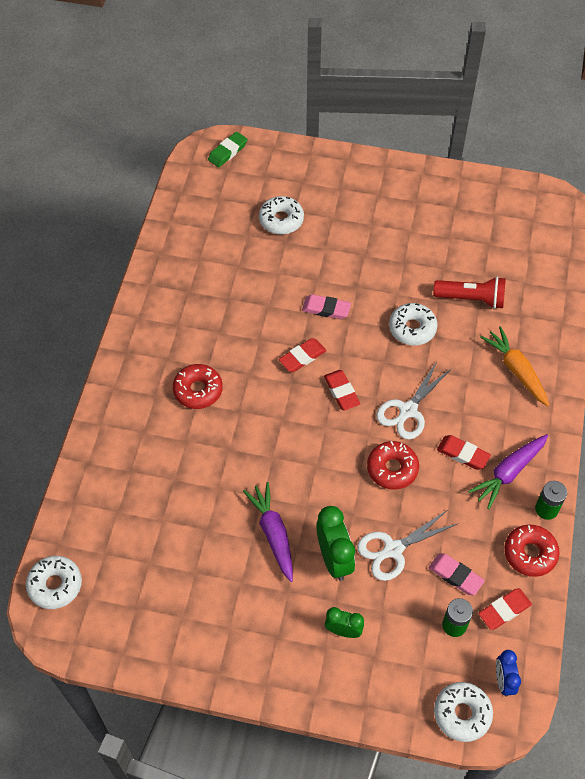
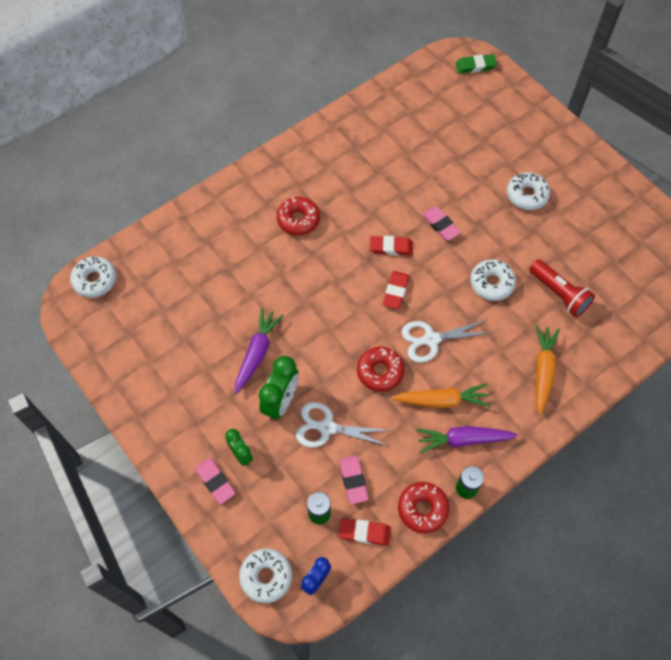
camera: 40 degrees right, 5 degrees up
(281, 220) = (468, 140): white donut -> white donut (527, 195)
(343, 672) = (215, 481): none -> pink eraser
(463, 454) = (441, 400): red eraser -> orange carrot

